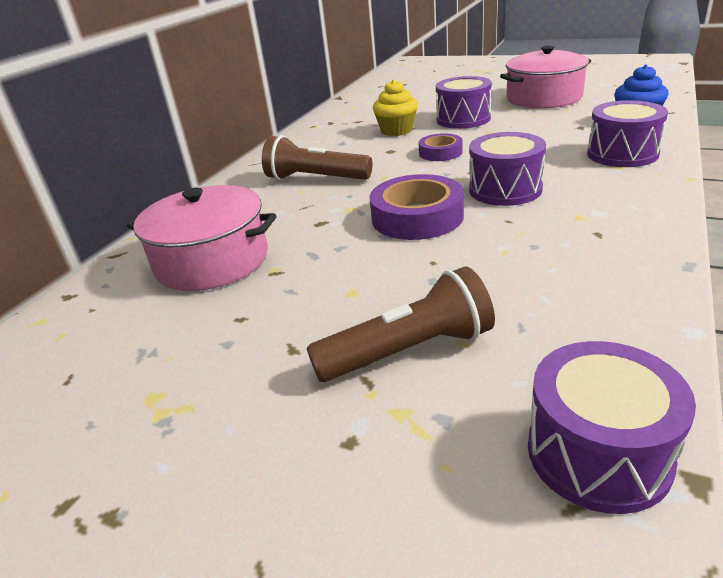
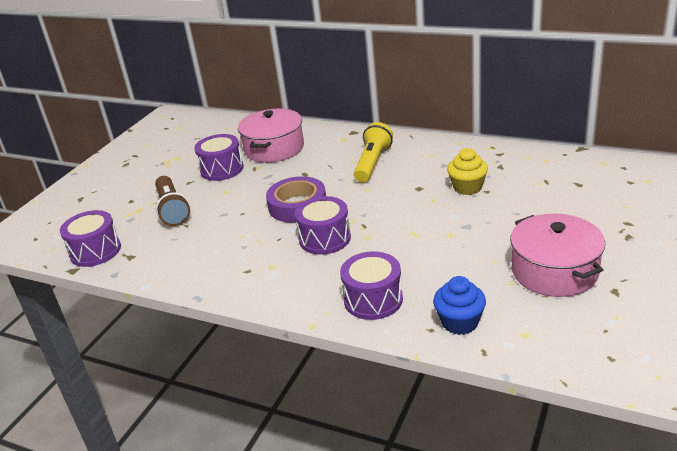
camera: 90 degrees right, 0 degrees up
(315, 179) = (372, 163): brown flashlight -> yellow flashlight
(440, 152) = (406, 210): purple tape -> none
(463, 119) = (491, 220): purple drum -> purple drum (222, 169)

